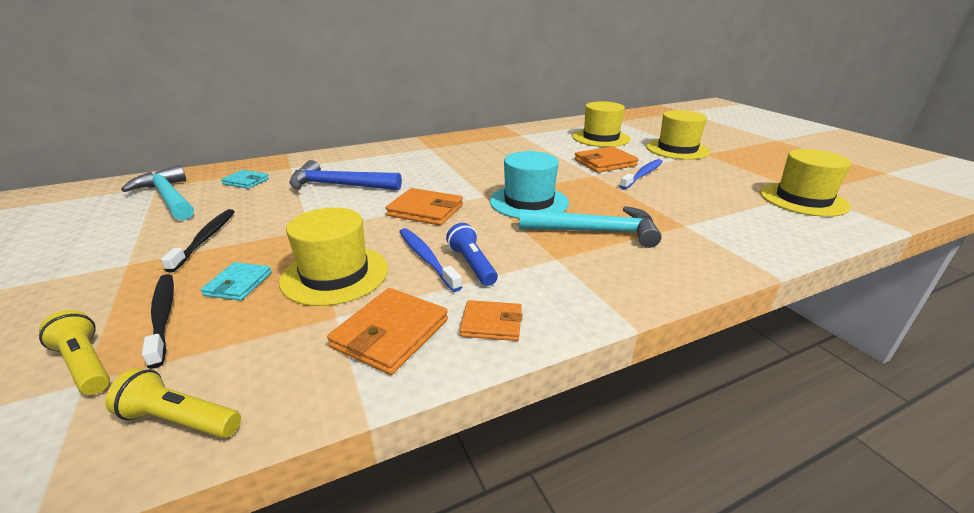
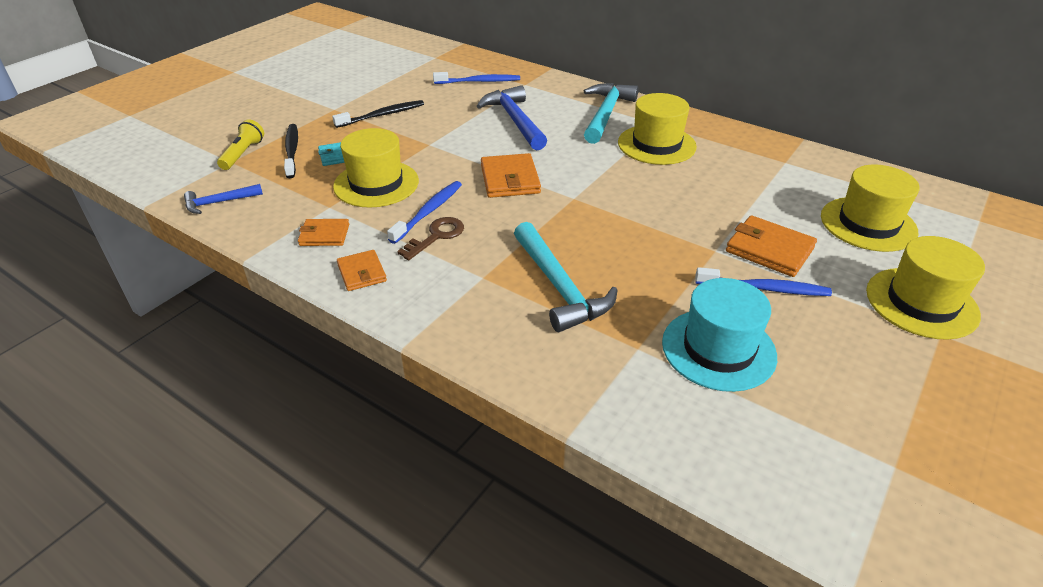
camera: 60 degrees right, 10 degrees up
(163, 317) = (292, 151): black toothbrush -> black toothbrush turned 45 degrees counterclockwise
(169, 198) = (424, 71): turquoise hammer -> turquoise hammer (606, 114)
(180, 419) = (219, 202): yellow flashlight -> blue hammer
(246, 181) = (479, 81): turquoise wallet -> blue toothbrush
(390, 333) = (324, 235): orange wallet -> orange wallet, size x0.63
(472, 264) = (436, 236): blue flashlight -> brown key
(529, 202) = (587, 228): turquoise hat -> turquoise hat (718, 349)
(803, 199) = (854, 459): yellow hat -> yellow hat (656, 145)

